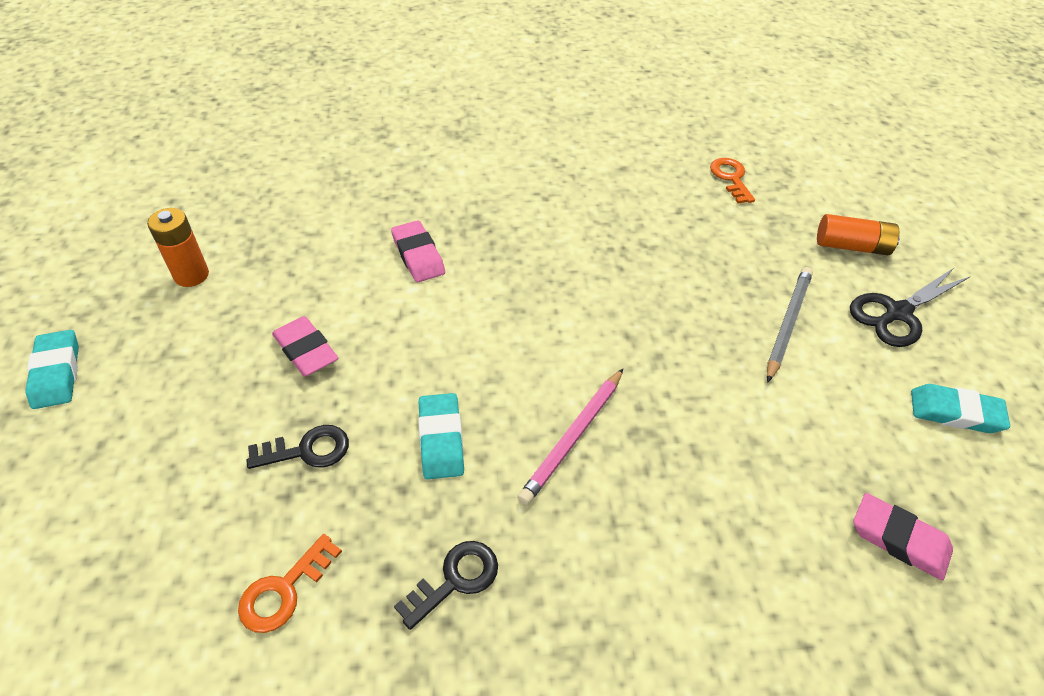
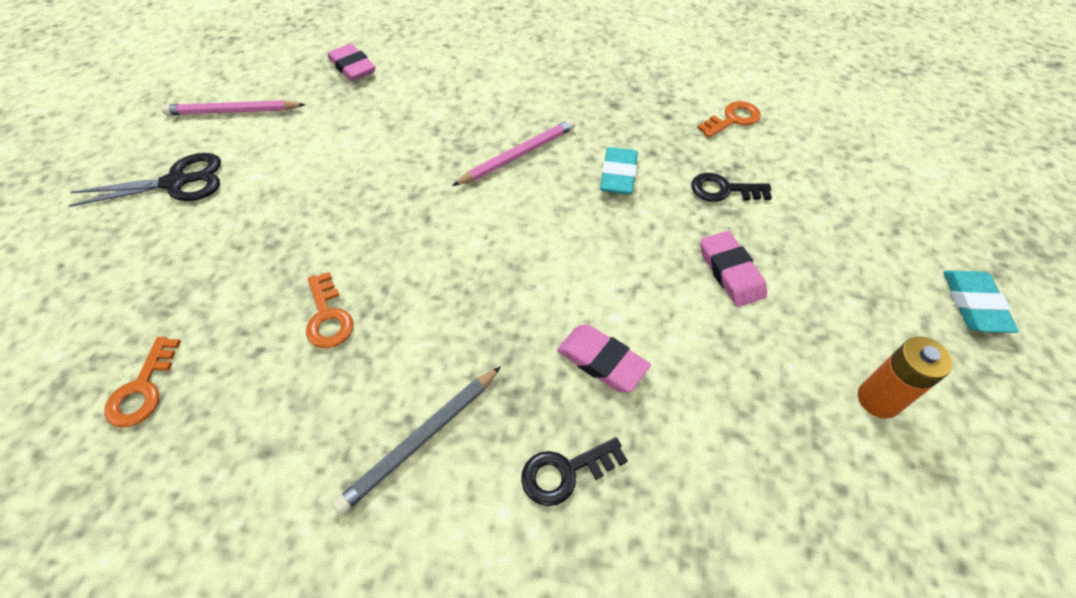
camera: 160 degrees left, 5 degrees up
(418, 255) = (602, 361): pink eraser -> pink eraser turned 45 degrees counterclockwise
(455, 579) = (626, 103): black key -> black key (565, 472)
(648, 239) = (328, 317): none -> orange key
(787, 324) = (280, 195): grey pencil -> grey pencil (421, 439)
(852, 246) = (127, 254): orange battery -> none
(955, 412) = (233, 111): turquoise eraser -> pink pencil

